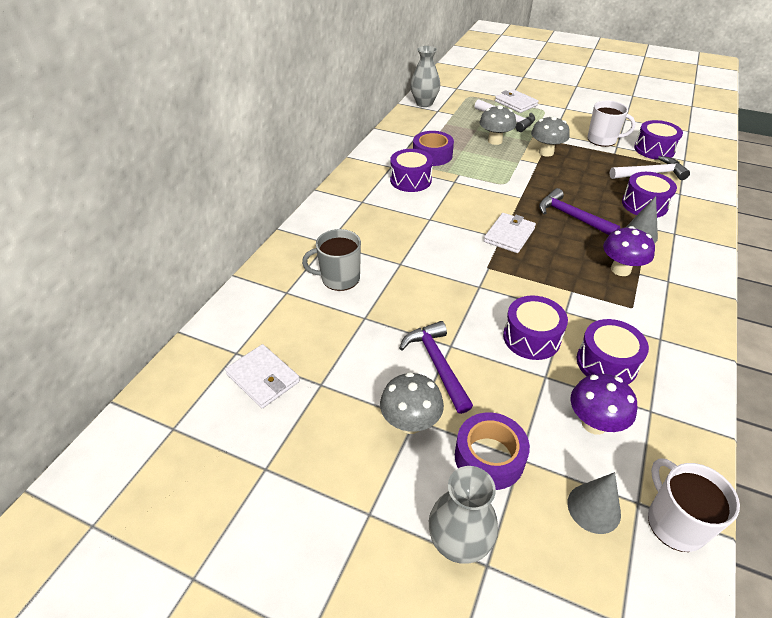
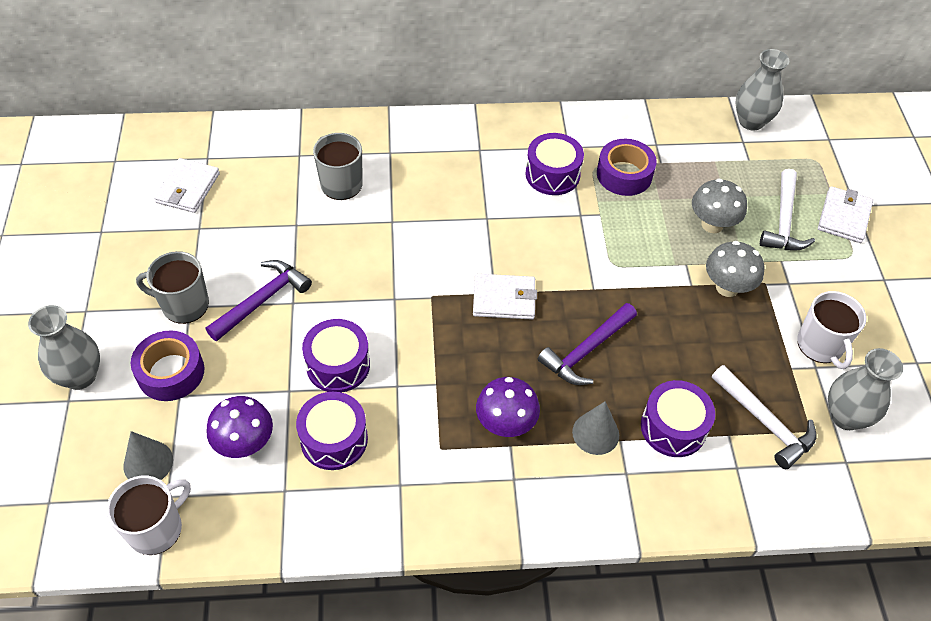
camera: 60 degrees right, 10 degrees up
(410, 423) = (184, 305): grey mushroom -> grey mug
(571, 216) = (586, 351): purple hammer -> purple hammer turned 150 degrees counterclockwise
(654, 149) = (845, 416): purple drum -> grey vase

